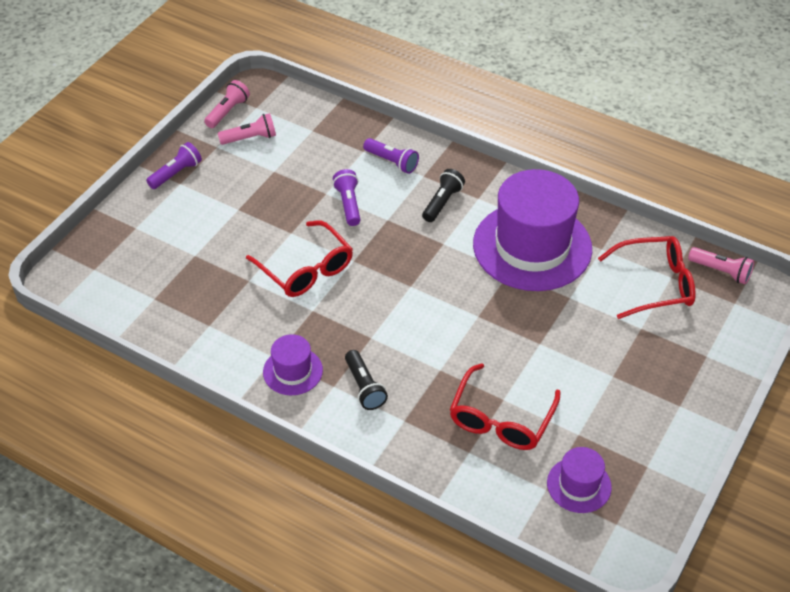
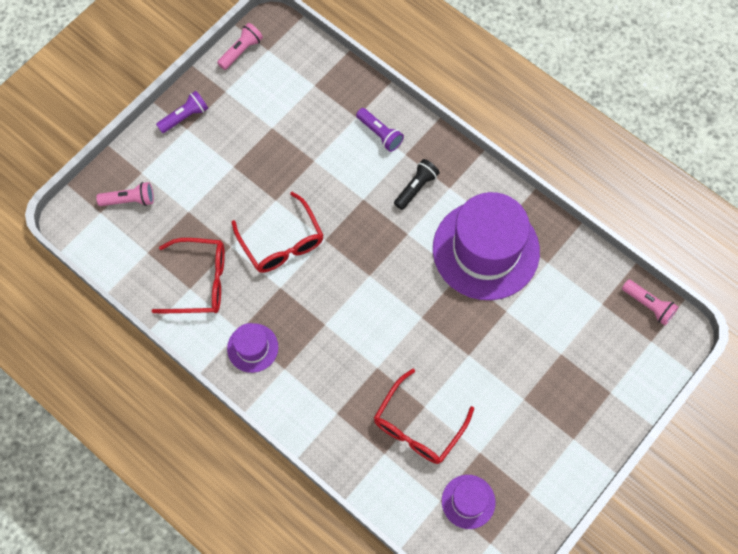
camera: 10 degrees right, 20 degrees up
(250, 138) = (257, 86): pink flashlight -> pink flashlight (129, 200)
(348, 204) = (332, 176): purple flashlight -> none
(364, 387) = (310, 374): black flashlight -> none
(655, 284) = (585, 309): red glasses -> red glasses (200, 281)

